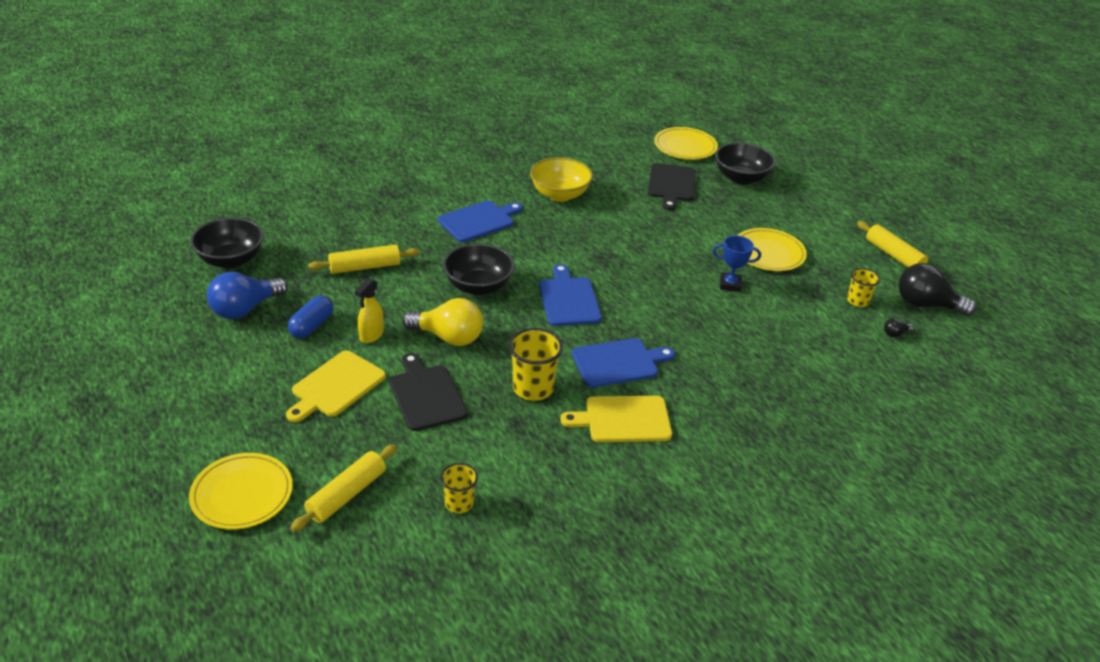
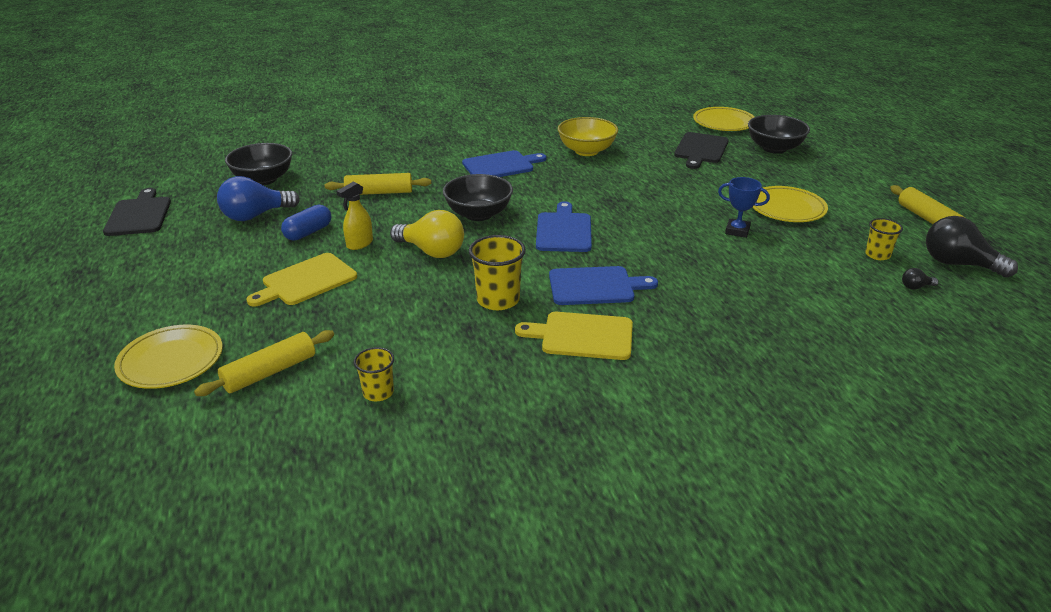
camera: 15 degrees right, 5 degrees down
(426, 395) = (389, 296): black cutting board -> black cutting board (139, 215)

